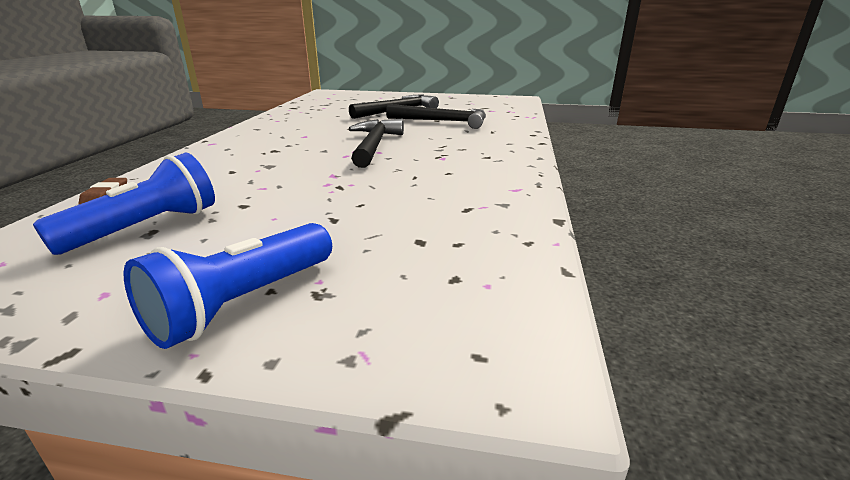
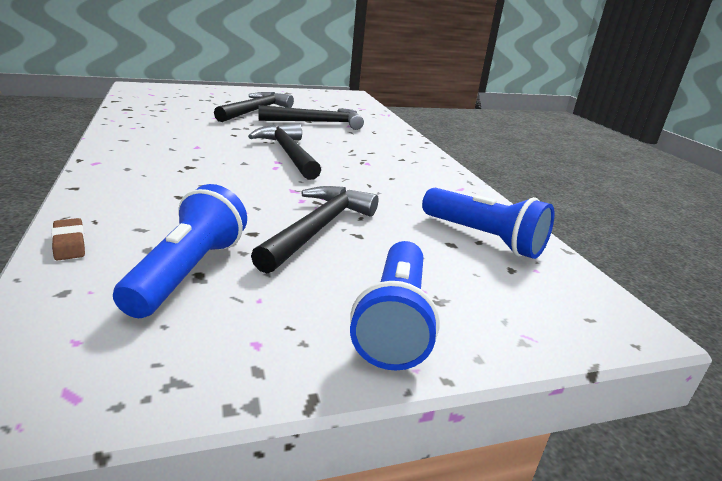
camera: 30 degrees left, 0 degrees up
(304, 209) = (318, 228): none -> black hammer
(467, 241) = (483, 238): none -> blue flashlight

